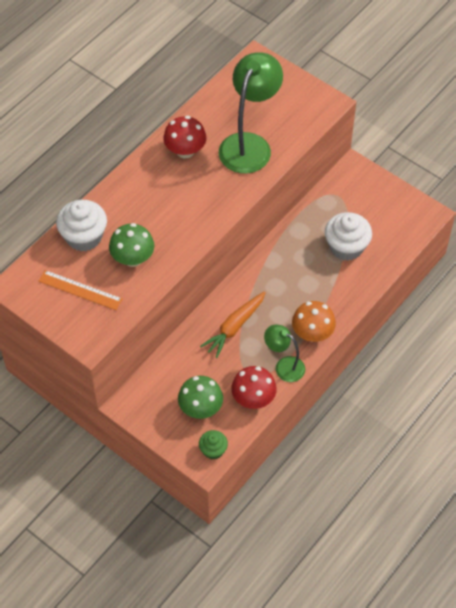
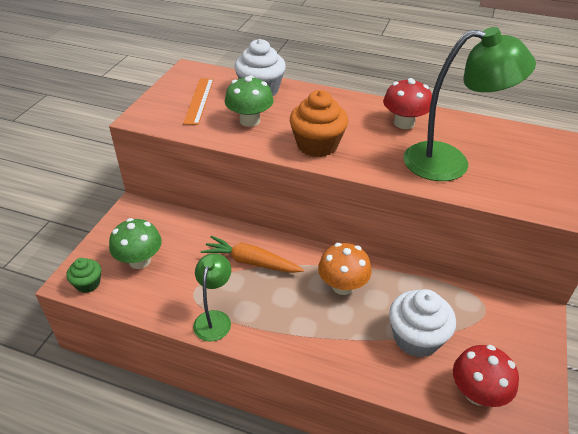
camera: 70 degrees right, 15 degrees down
(190, 221) = (317, 145): none -> orange cupcake
(253, 399) = (162, 301): red mushroom -> red mushroom (477, 393)
(312, 333) = (271, 335): orange mushroom -> orange mushroom (342, 286)

